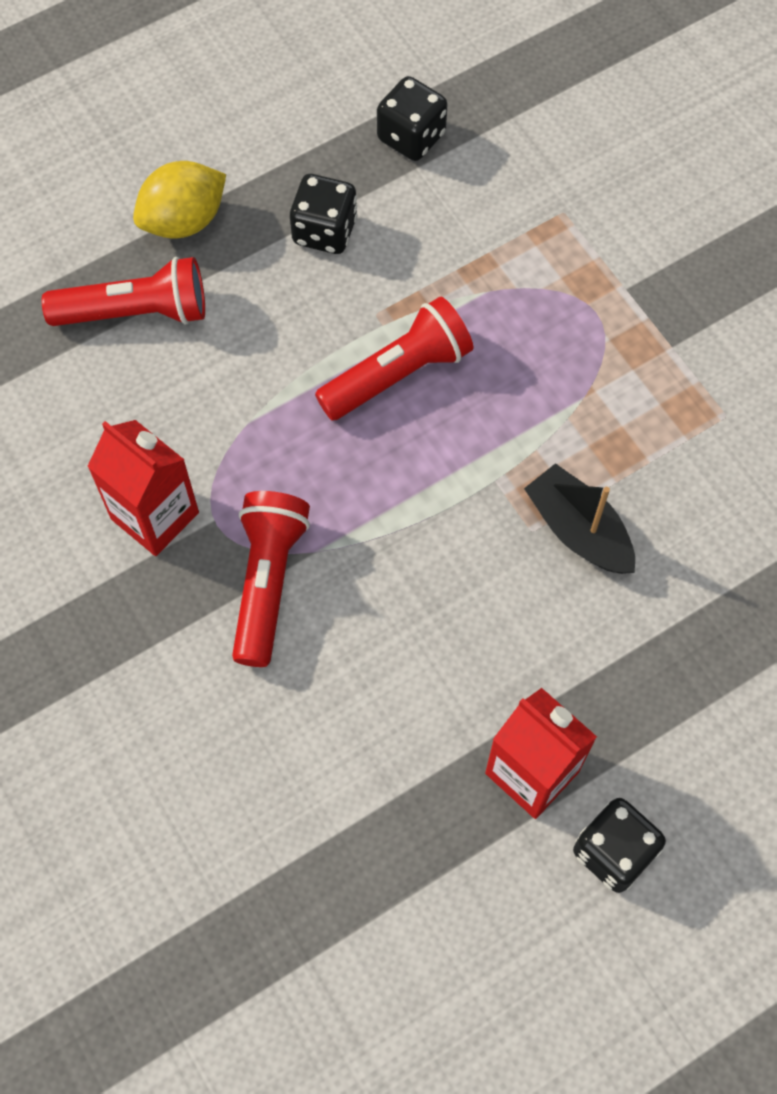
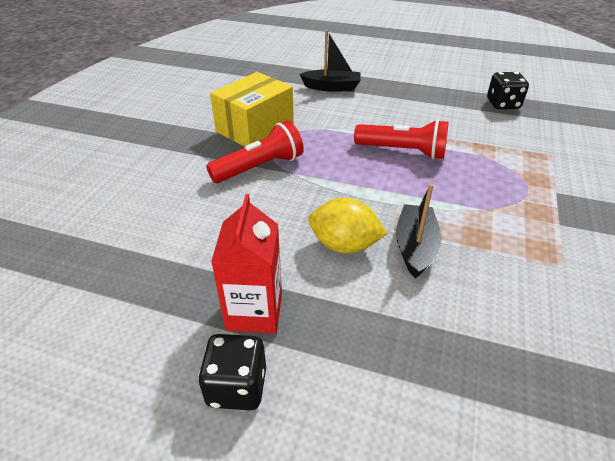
camera: 50 degrees right, 25 degrees down
(136, 312) = (332, 87): red flashlight -> black boat
(155, 516) = (255, 128): red carton -> yellow box
(184, 221) = (381, 79): yellow lemon -> yellow lemon (344, 245)
(324, 231) = (430, 106): black dice -> none

